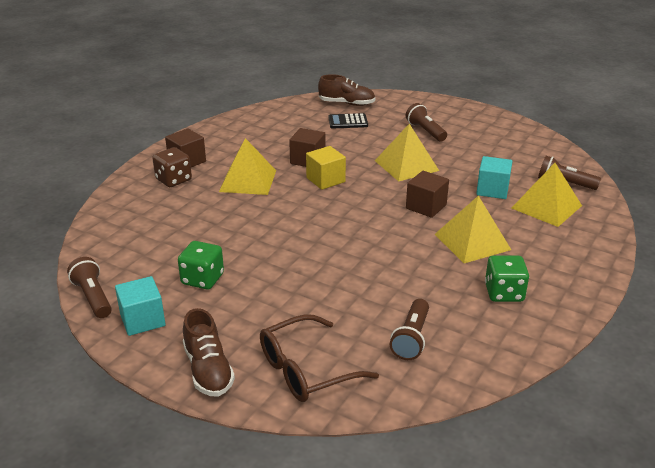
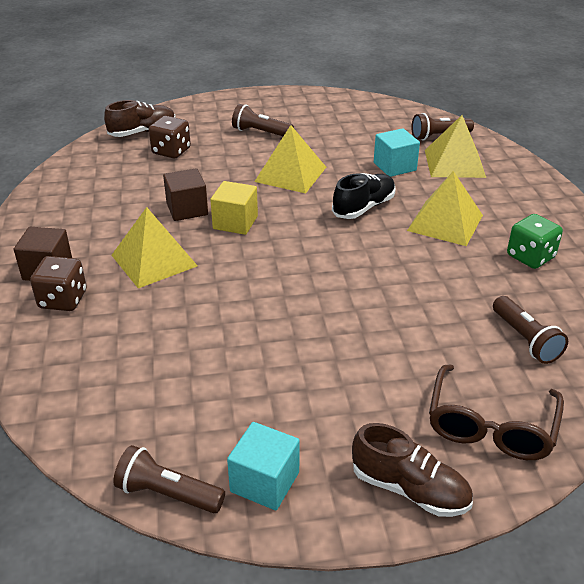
camera: 40 degrees left, 5 degrees up
(202, 279) = (262, 395): green dice -> none
(348, 122) = (171, 151): black calculator -> brown dice
(426, 207) = (364, 207): brown cube -> black shoe

